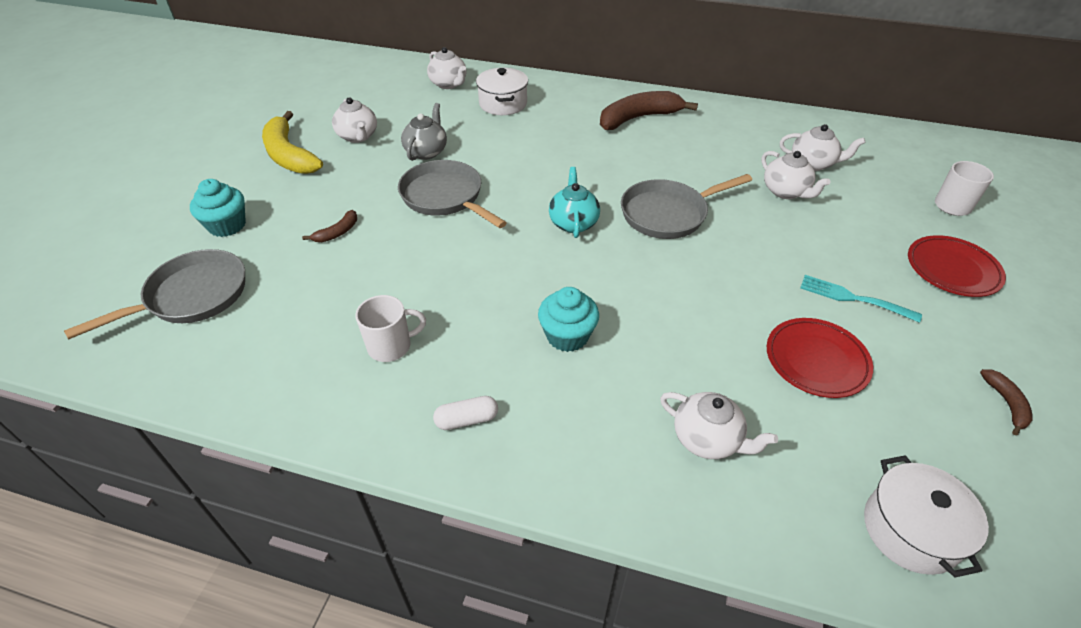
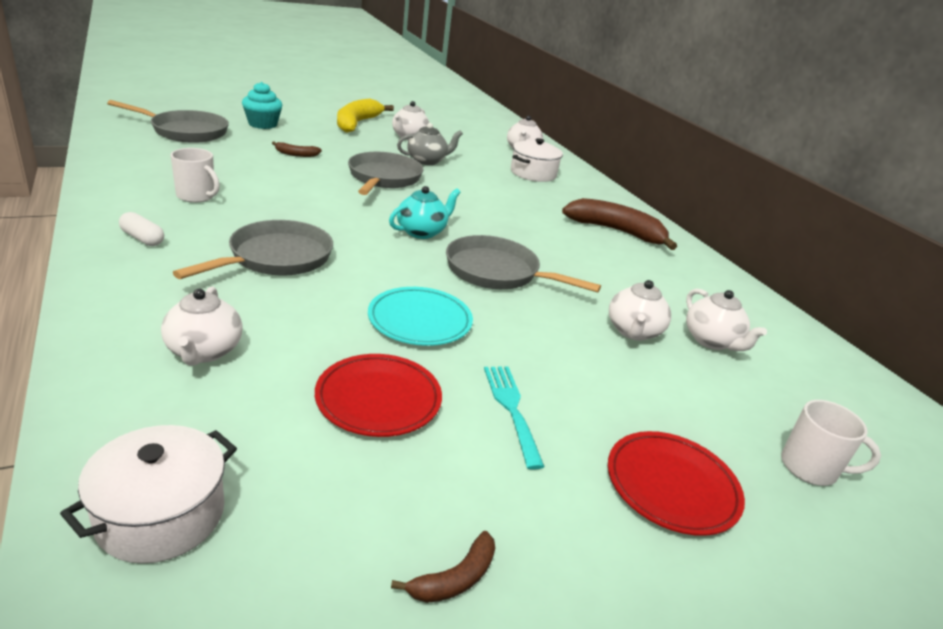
camera: 45 degrees right, 15 degrees down
(567, 336) = (275, 258): turquoise cupcake -> grey pan
(720, 291) = (420, 321): none -> turquoise plate

